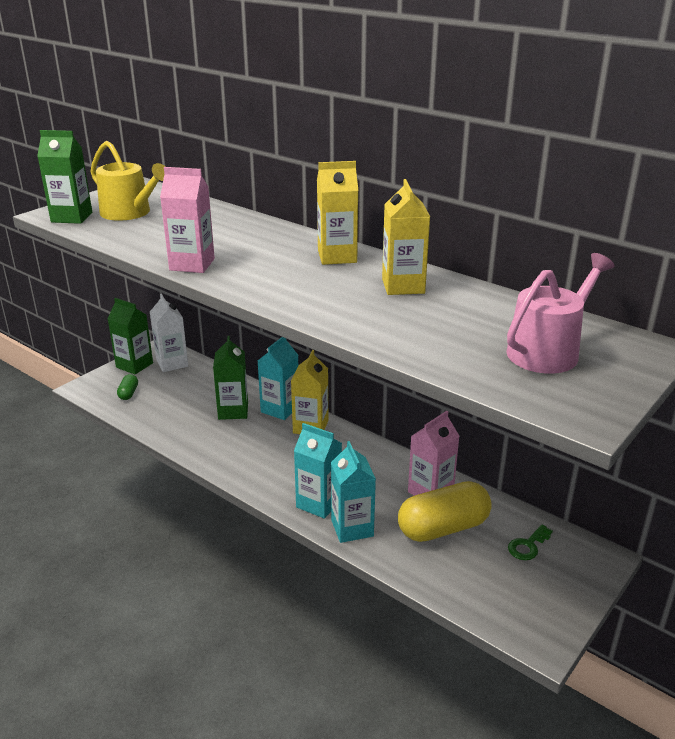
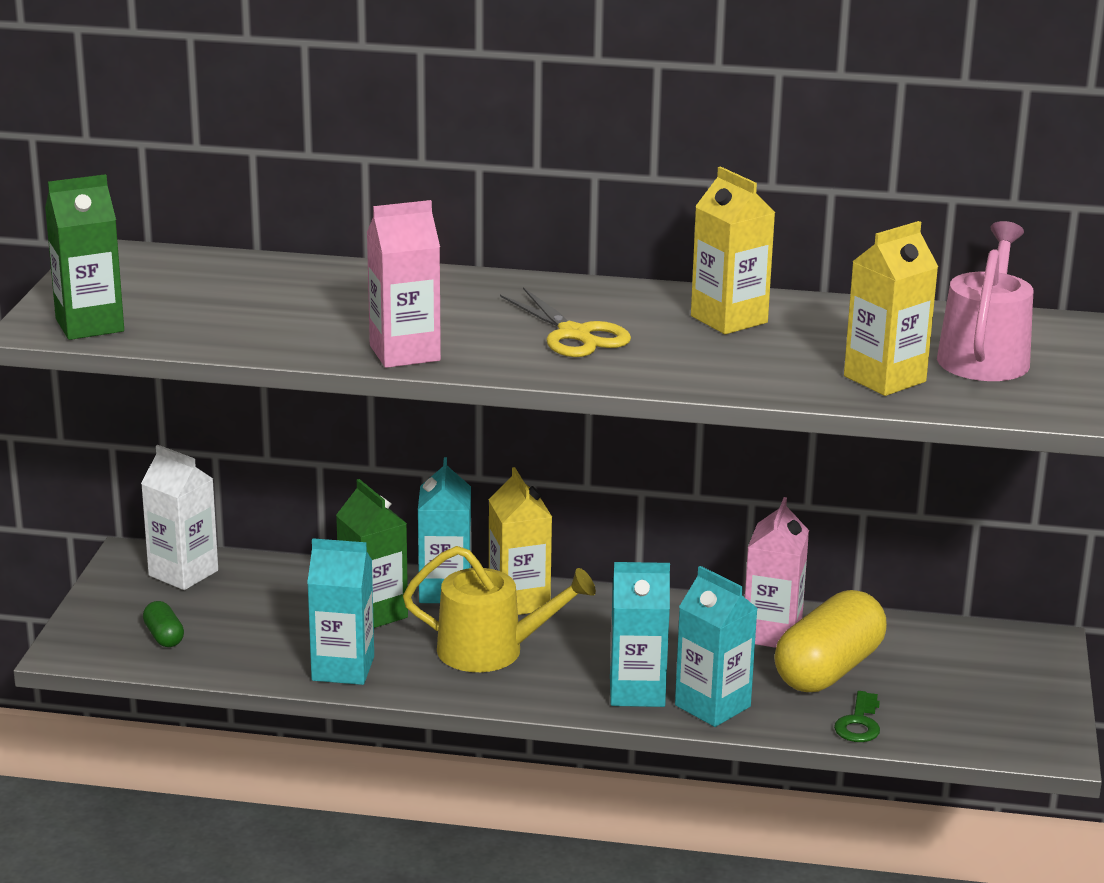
camera: 30 degrees left, 5 degrees down
(130, 213) = (176, 300): yellow watering can -> yellow watering can (491, 650)
(134, 365) = (118, 593): green carton -> none
(187, 437) = (343, 669): none -> turquoise carton
(298, 275) = (574, 335): none -> yellow scissors
(337, 256) = (590, 300): yellow carton -> yellow carton (884, 379)
(528, 546) = (948, 657): green key -> green key (859, 723)

